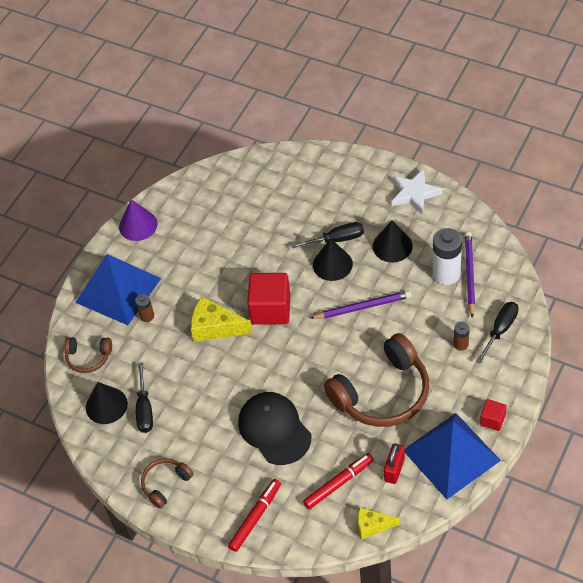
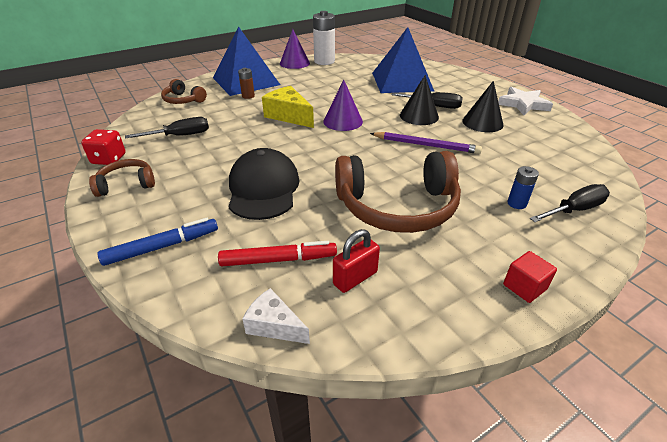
camera: 25 degrees right, 15 degrees down
(106, 405) = (158, 124): black cone -> none
(117, 469) = (109, 159): none -> red dice
(144, 409) = (180, 136): black screwdriver -> black screwdriver turned 135 degrees counterclockwise
(255, 517) = (162, 246): red marker -> blue marker
(270, 309) = (343, 121): red cube -> purple cone
(372, 526) = (274, 325): yellow cheese -> white cheese
(446, 273) = (528, 152): white battery -> white battery (324, 61)
(451, 455) = (442, 298): blue pyramid -> blue pyramid (401, 81)
(461, 344) = (516, 203): brown battery -> blue battery
(469, 274) = (554, 160): purple pencil -> none

